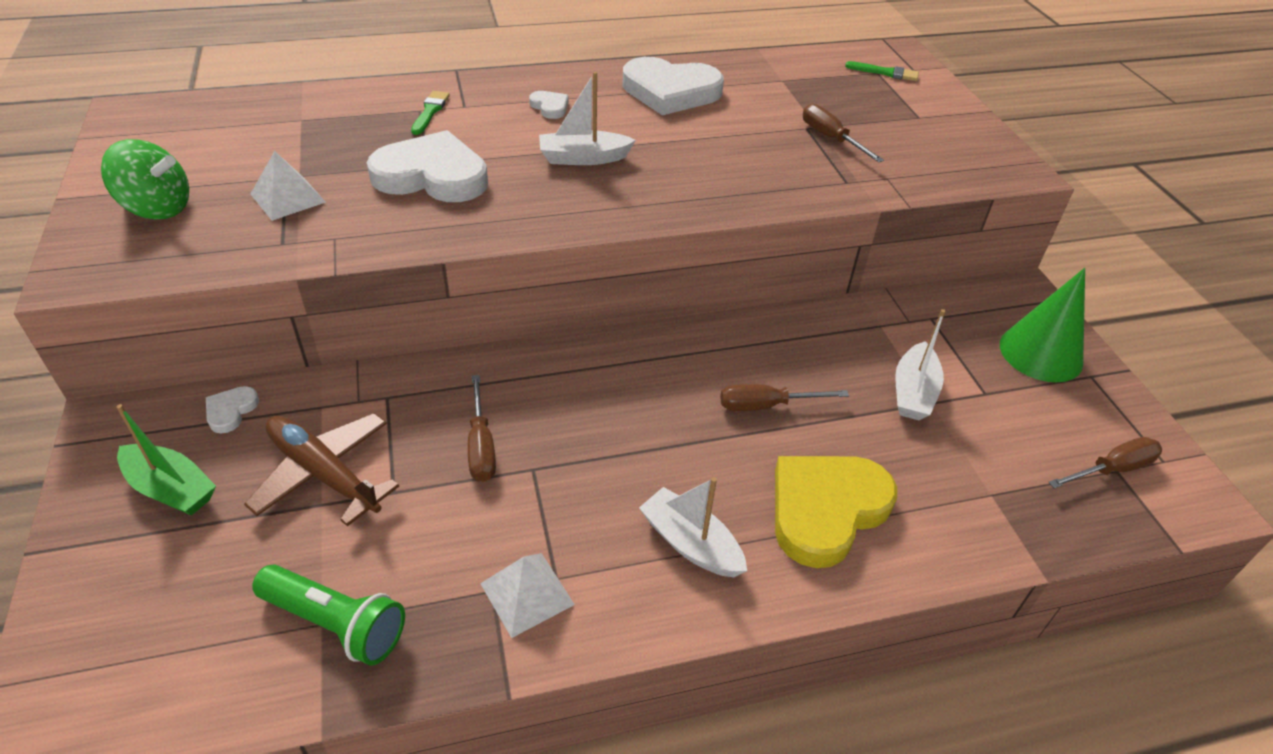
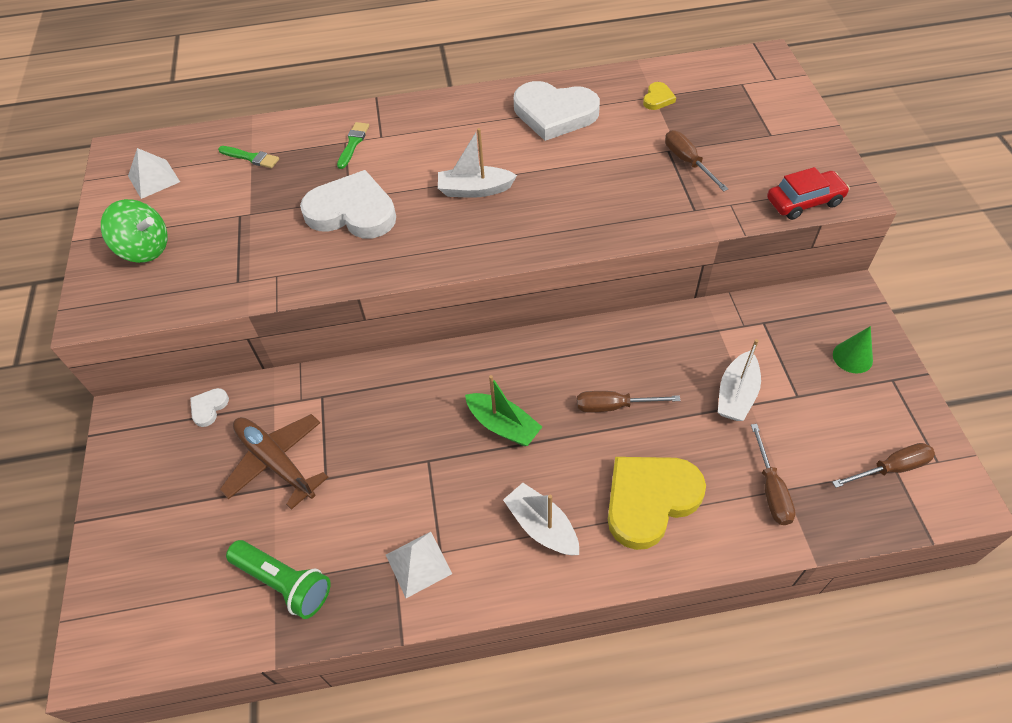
camera: 10 degrees right, 10 degrees up
(171, 489) = (169, 473): green boat -> green boat (503, 425)
(288, 198) = (241, 236): white pyramid -> white pyramid (154, 178)
(481, 446) = (390, 440): brown screwdriver -> brown screwdriver (771, 489)
(550, 107) = (451, 135): white heart -> none
(786, 82) = (657, 98): none -> yellow heart
(885, 73) = (749, 84): green brush -> green brush (251, 157)
(970, 177) = (804, 201): none -> red car
(1040, 353) = (852, 357): green cone -> green cone, size x0.57

